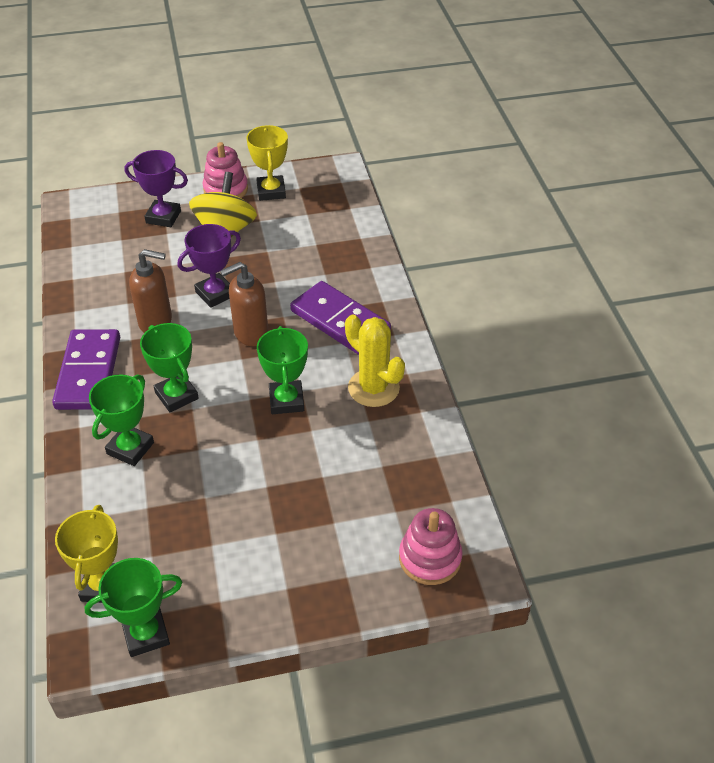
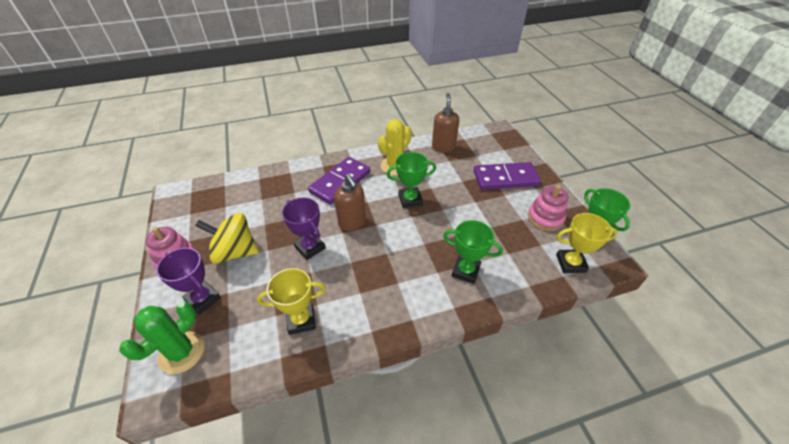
camera: 95 degrees left, 0 degrees up
(89, 372) = (398, 314): purple domino -> purple domino (505, 178)
(104, 213) = (182, 352): none -> green cactus
(156, 322) = (340, 279): brown soap dispenser -> brown soap dispenser (443, 147)
(163, 217) = (203, 299): purple trophy -> purple trophy turned 60 degrees counterclockwise
(176, 395) = (414, 254): green trophy -> none
(271, 191) = (189, 229): yellow trophy -> yellow trophy (301, 320)
(430, 558) = (498, 144): pink stacking toy -> pink stacking toy (545, 218)

